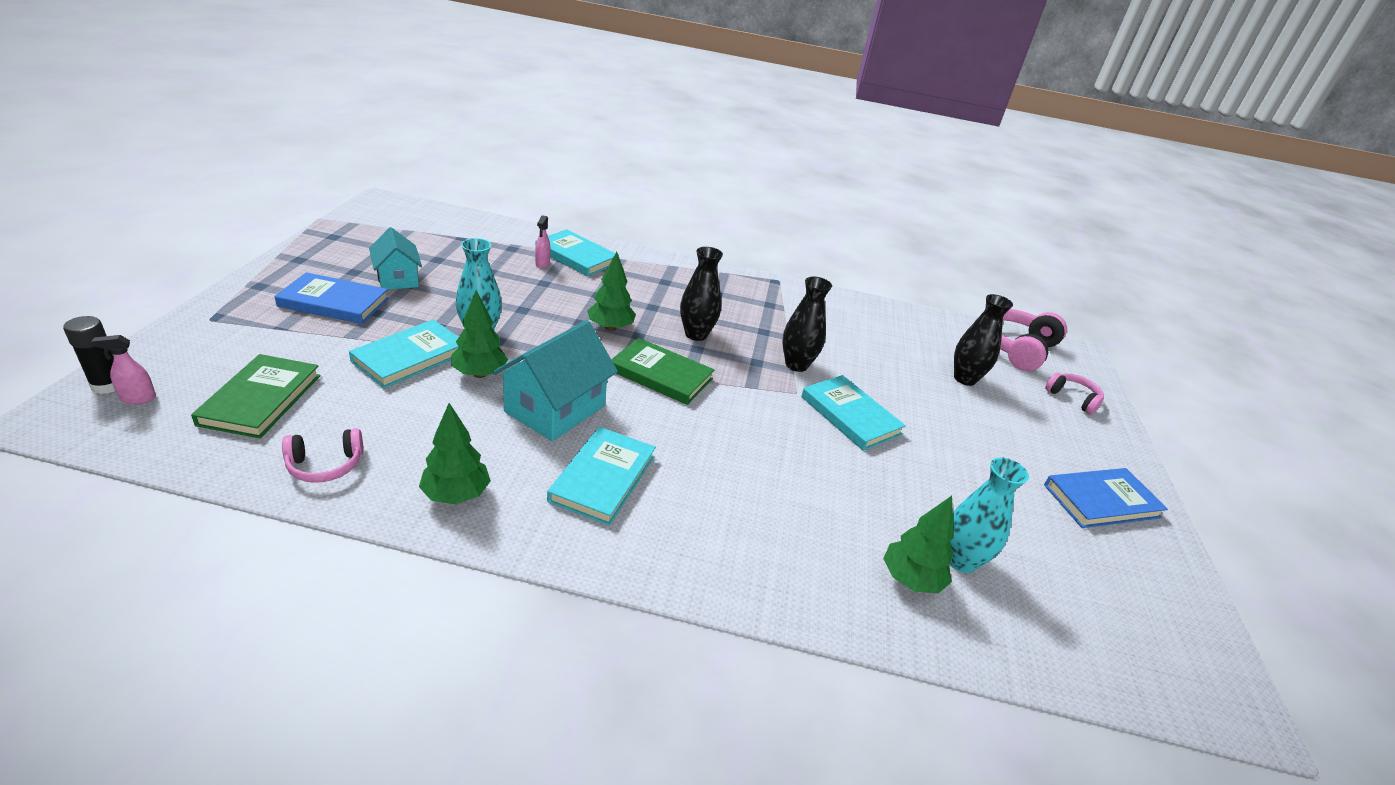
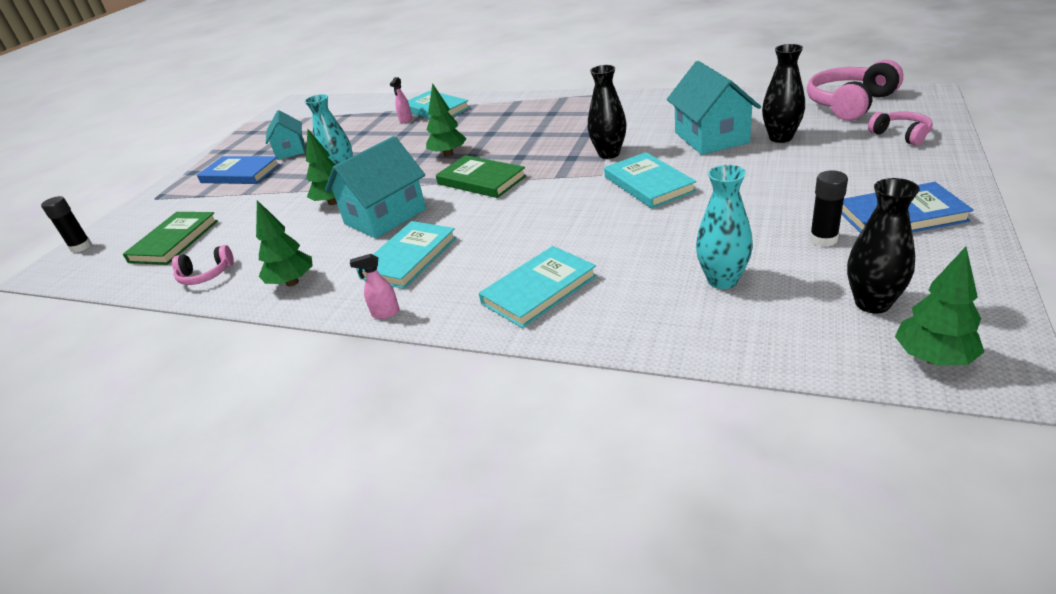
camera: 20 degrees right, 0 degrees up
(138, 398) = (97, 252): pink spray bottle -> pink spray bottle (385, 313)
(410, 357) = (285, 199): turquoise book -> turquoise book (539, 290)
(696, 334) = (522, 146): black vase -> black vase (872, 303)
(897, 364) = (711, 137): none -> turquoise house
(910, 579) = (665, 299): green tree -> green tree (933, 358)
(1041, 520) = (823, 239): none -> black glue stick

